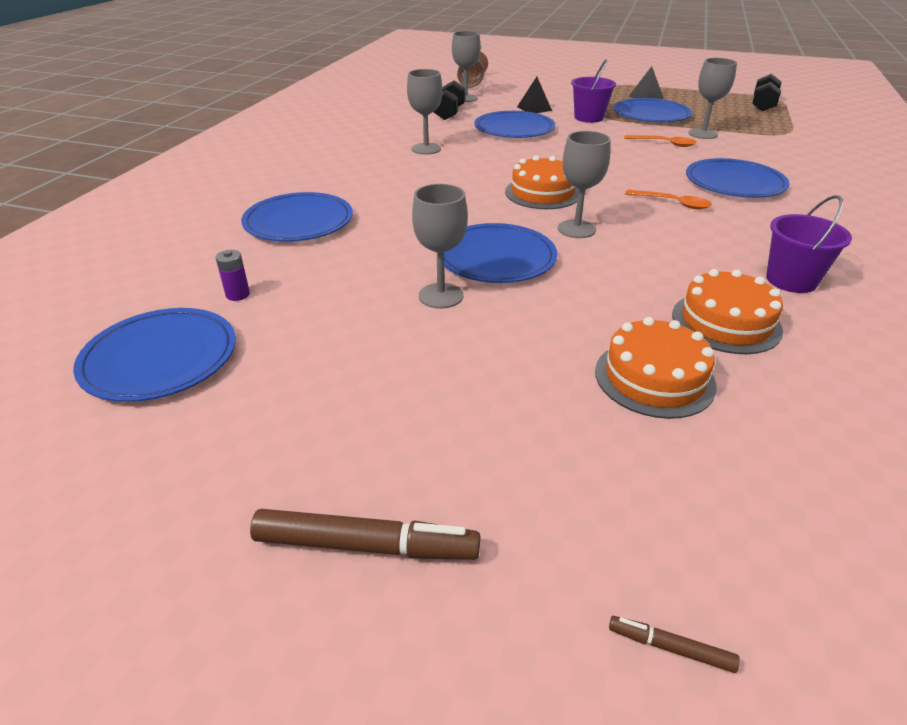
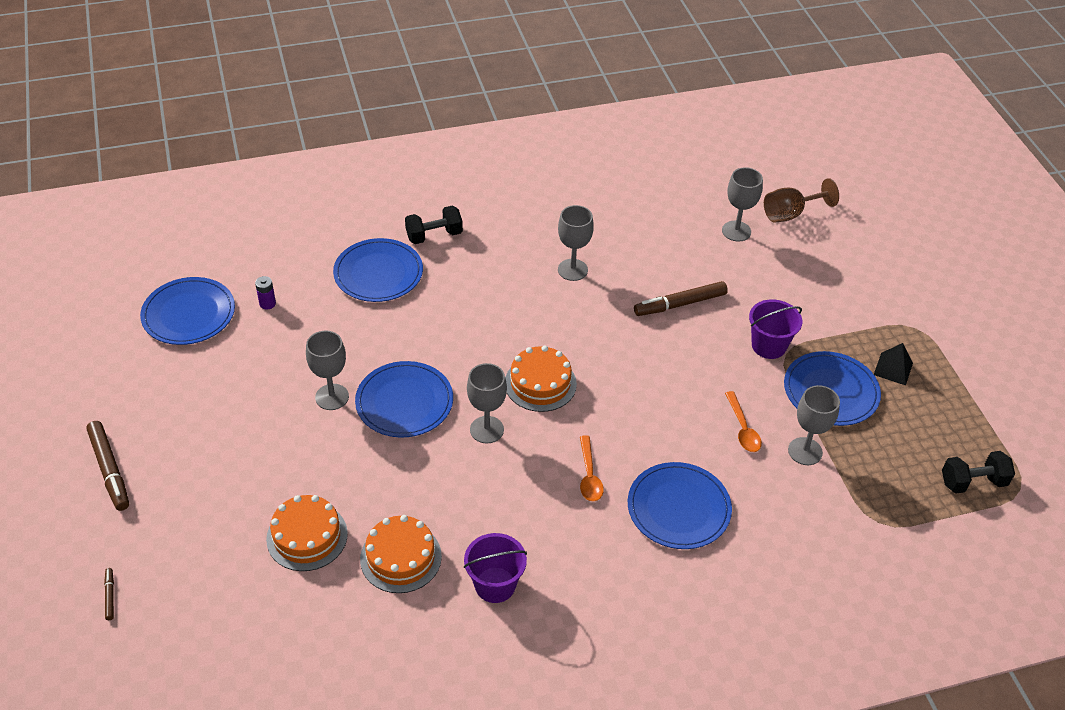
camera: 55 degrees right, 10 degrees up
(449, 113) = (679, 241): black dumbbell -> black dumbbell (434, 235)
(514, 129) = (680, 304): blue plate -> brown marker
(534, 108) = (756, 294): black pyramid -> none

